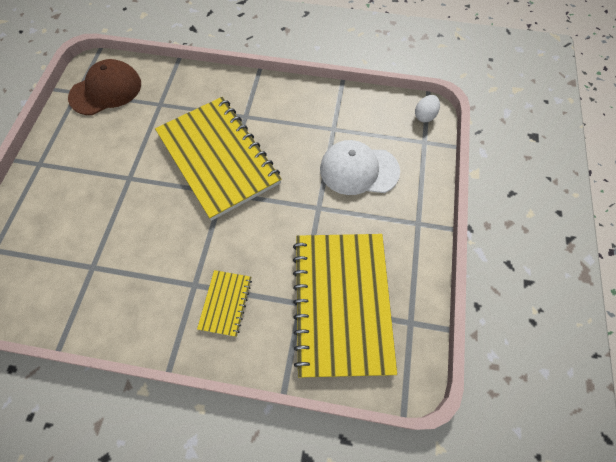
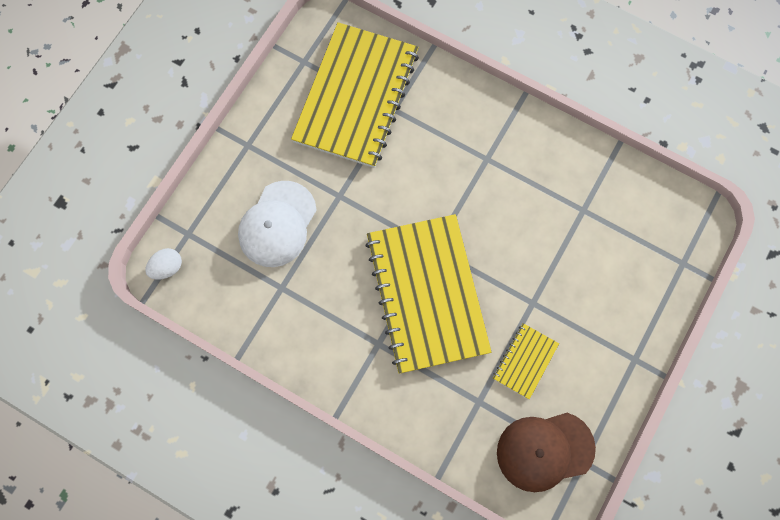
camera: 160 degrees left, 10 degrees up
(225, 303) = (462, 132): yellow notebook -> yellow notebook (525, 361)
(359, 170) = (277, 224): white cap -> white cap turned 90 degrees clockwise

